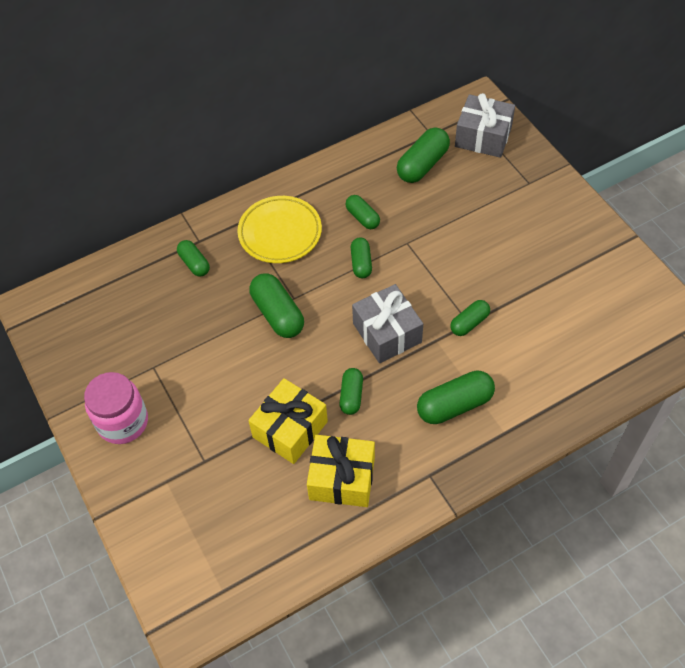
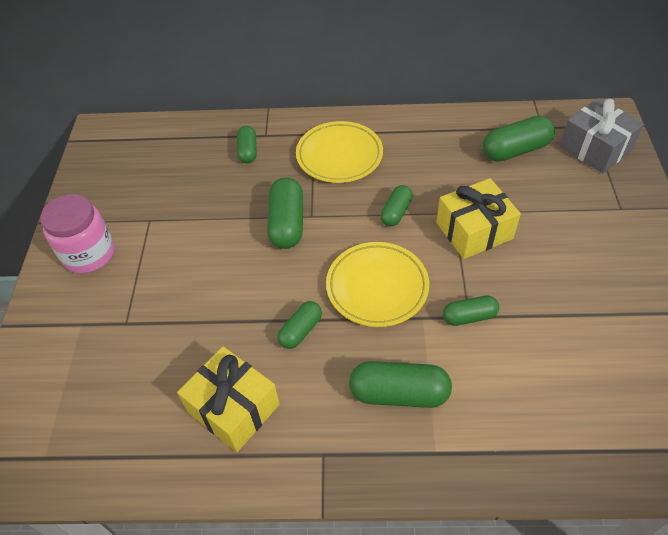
camera: 30 degrees right, 5 degrees down
(290, 429) = (221, 333): yellow gift -> yellow gift (474, 230)
(362, 217) = (425, 173): green capsule -> none
(387, 333) = (377, 287): grey gift -> yellow plate

